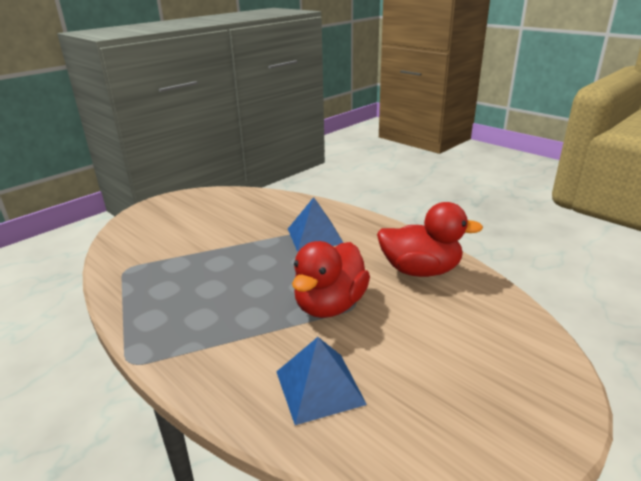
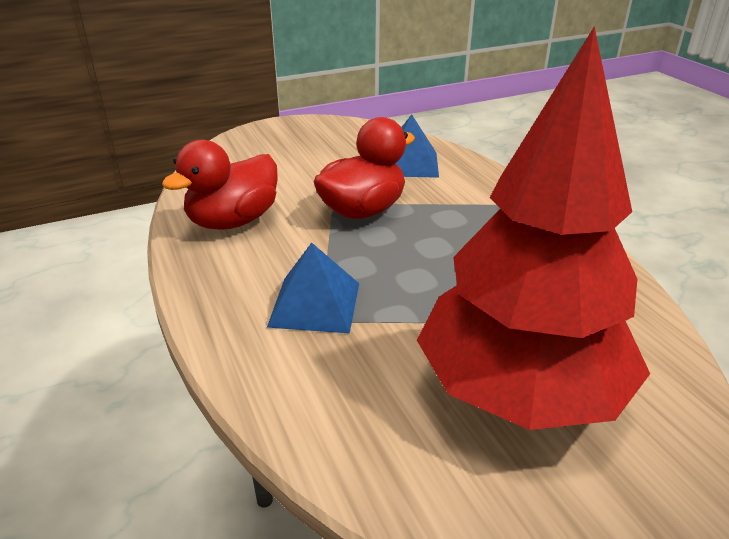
camera: 160 degrees left, 5 degrees up
(197, 226) = (519, 391): none -> red tree
(420, 270) = (233, 221): red duck -> red duck turned 75 degrees counterclockwise

